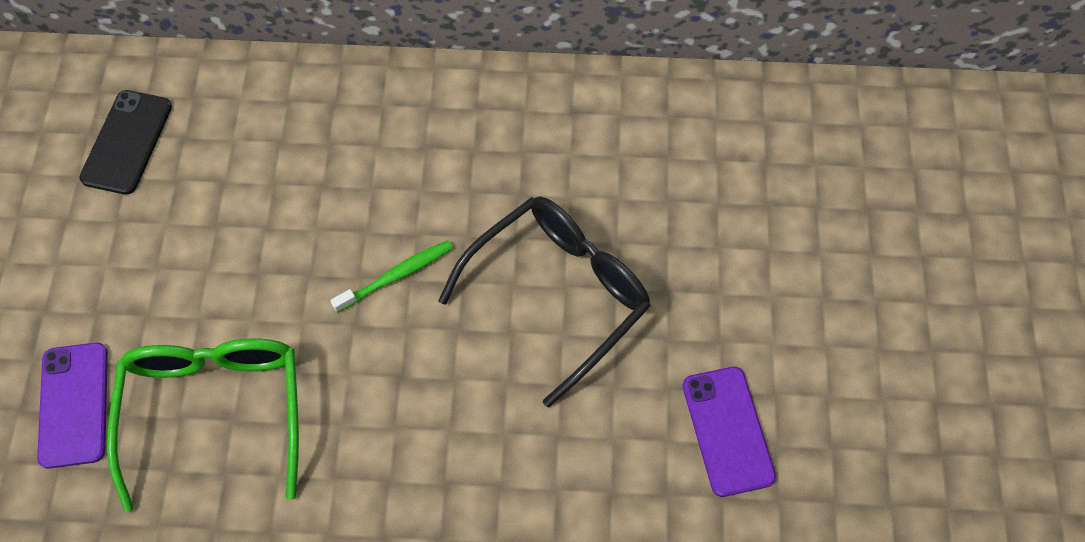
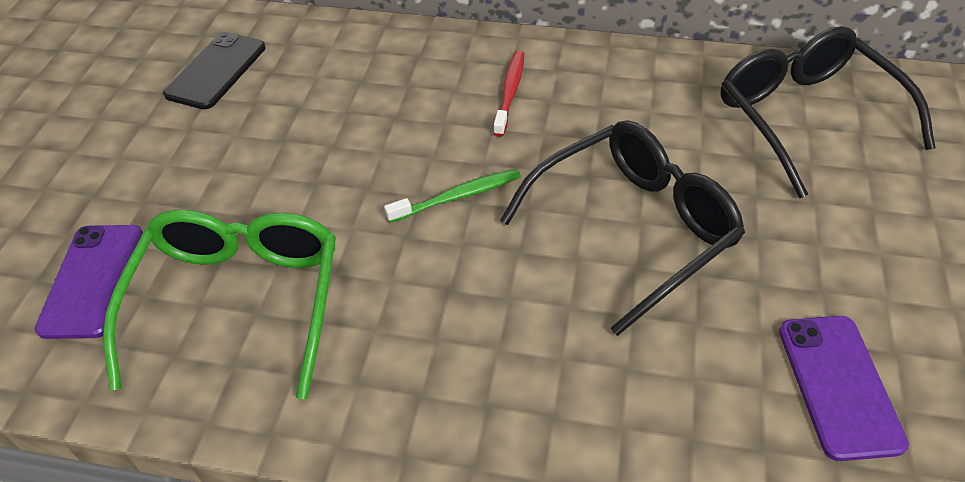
camera: 10 degrees right, 15 degrees down
(433, 143) = (510, 92): none -> red toothbrush
(717, 149) = (807, 118): none -> black glasses

